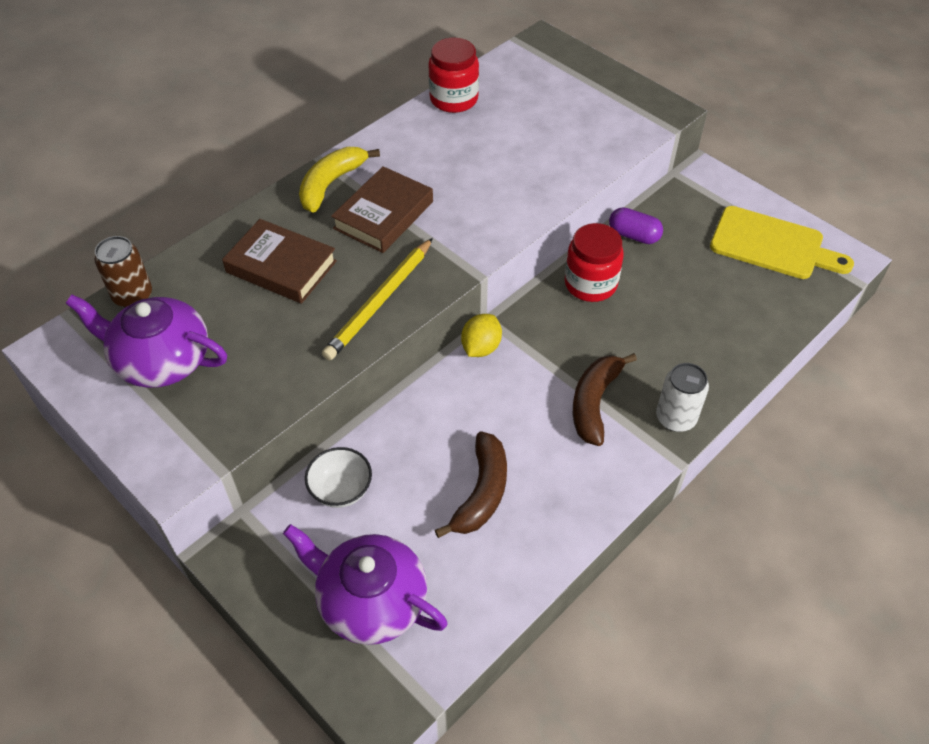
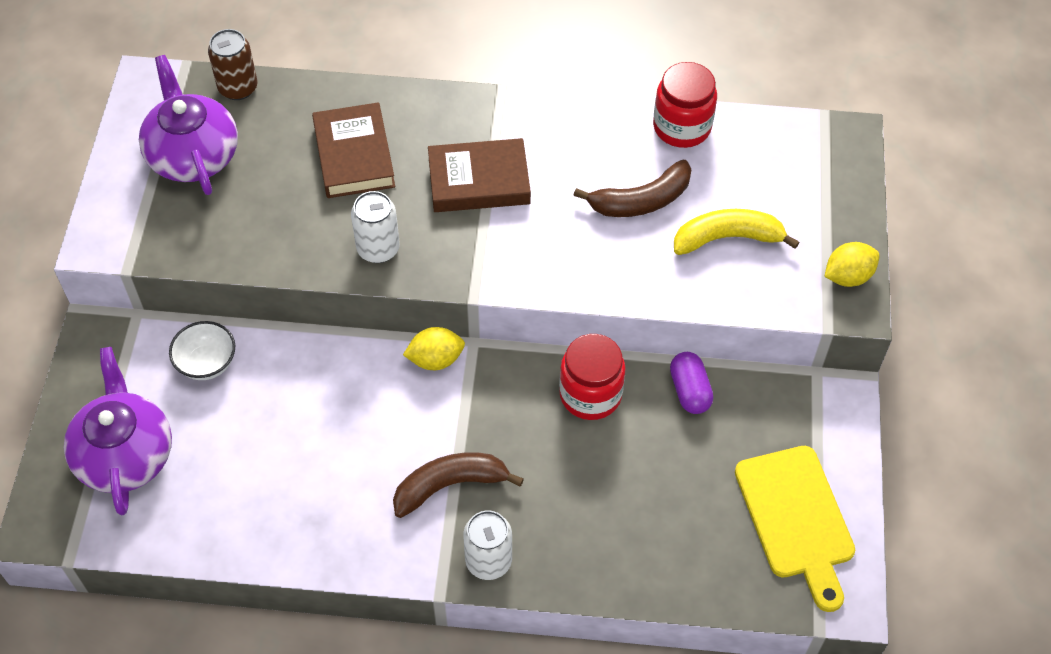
camera: 50 degrees right, 5 degrees up
(331, 184) = (479, 119): yellow banana -> yellow banana (727, 238)
(380, 301) = (378, 249): yellow pencil -> white can
(481, 492) = (284, 462): brown banana -> brown banana (641, 200)
(644, 100) = (847, 276): none -> yellow lemon

